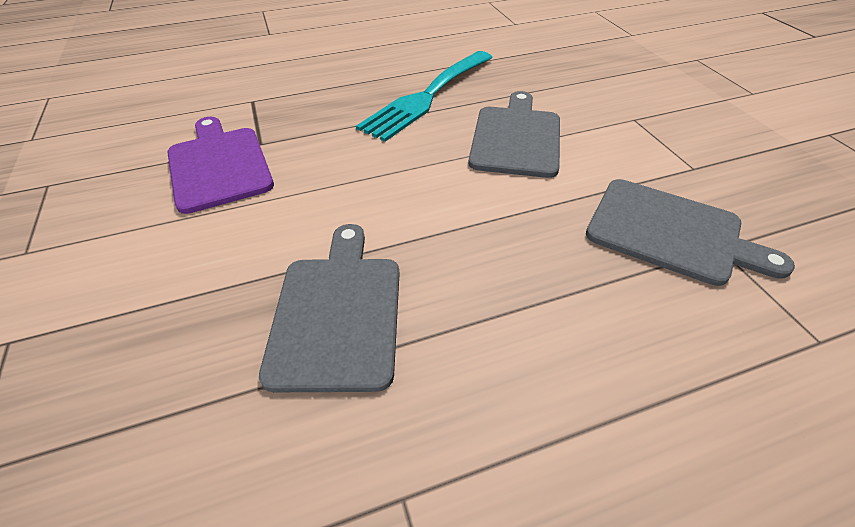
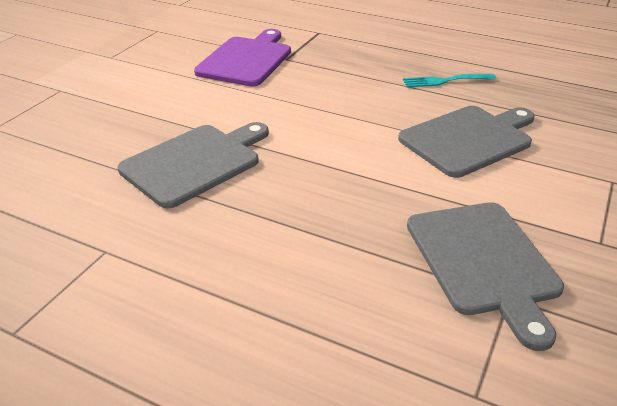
camera: 45 degrees right, 10 degrees down
(427, 97) = (444, 81): turquoise fork -> turquoise fork, size x0.48

